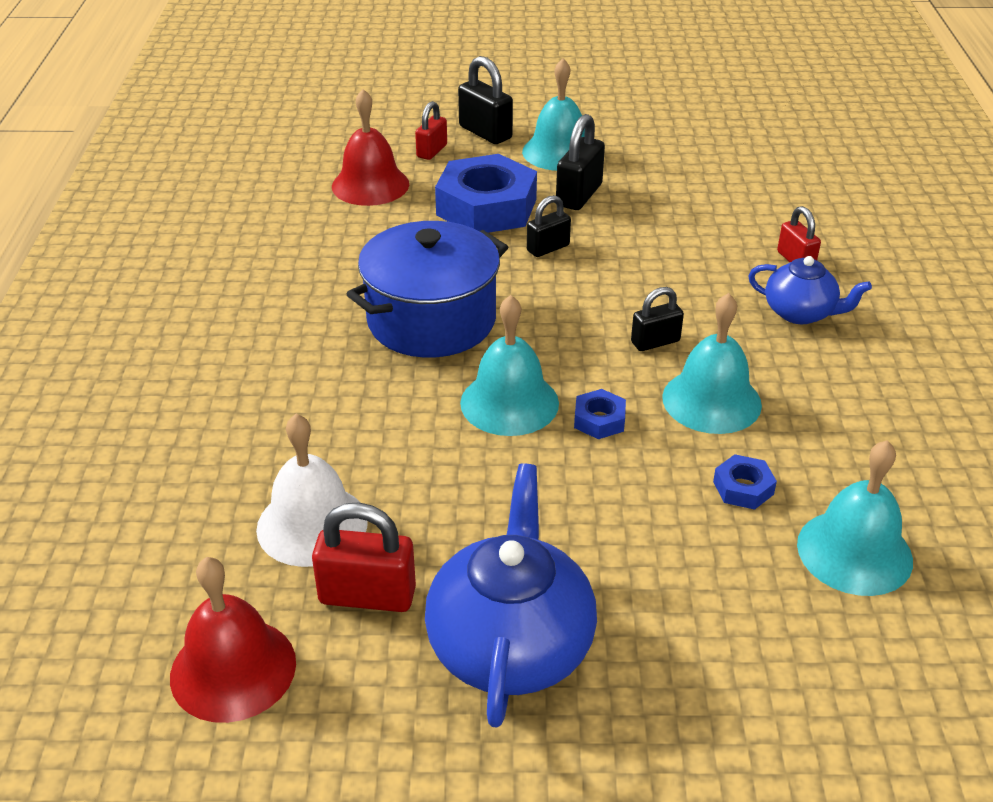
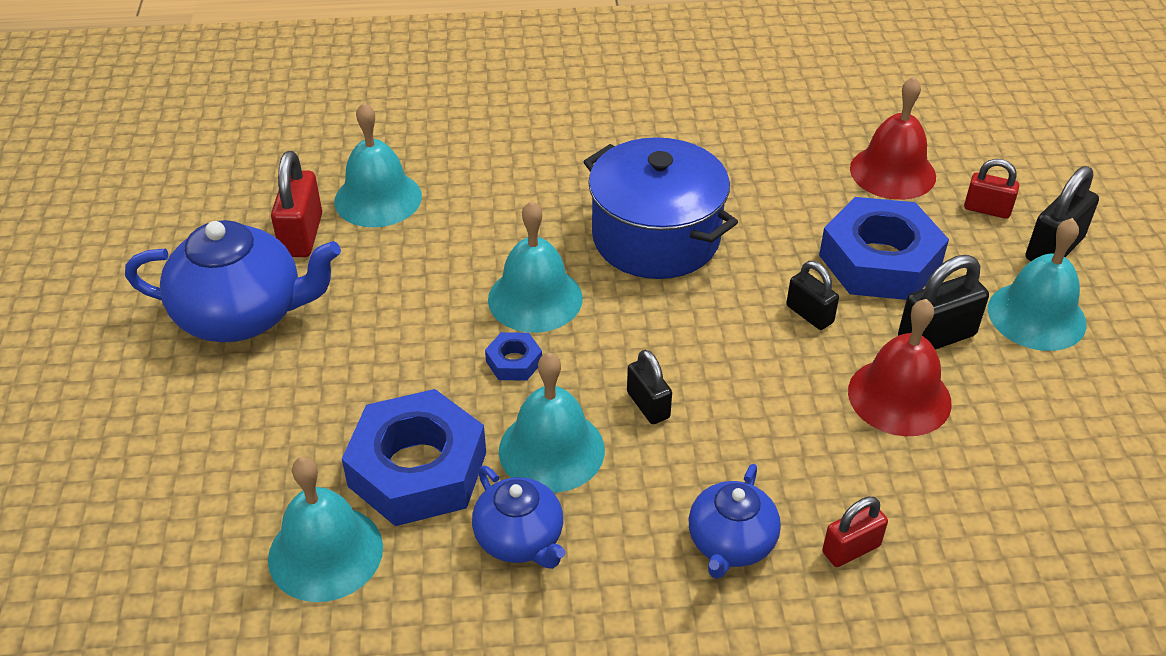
camera: 85 degrees right, 5 degrees up
(233, 669) = (242, 182): red bell -> red bell (899, 396)
(312, 525) = (378, 198): white bell -> turquoise bell
(579, 195) = (936, 337): black padlock -> black padlock turned 45 degrees counterclockwise
(743, 488) = (417, 469): blue nut -> blue nut, size x2.31
(816, 423) = (520, 539): none -> blue teapot

